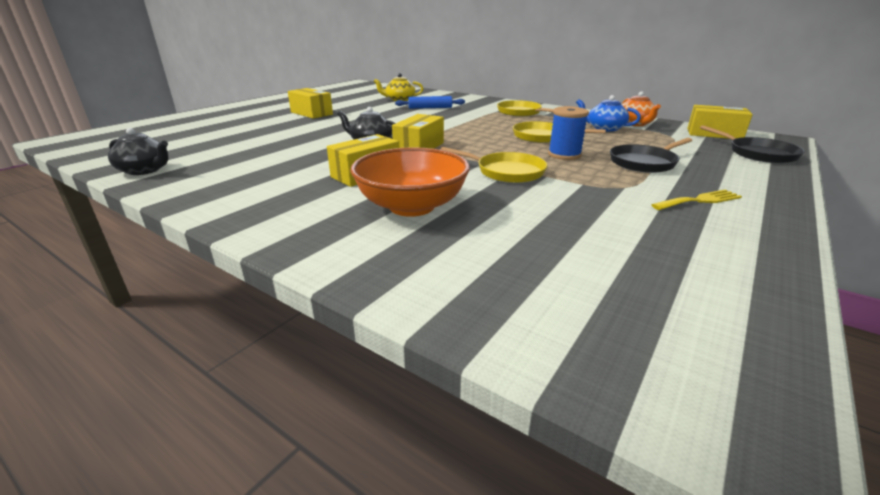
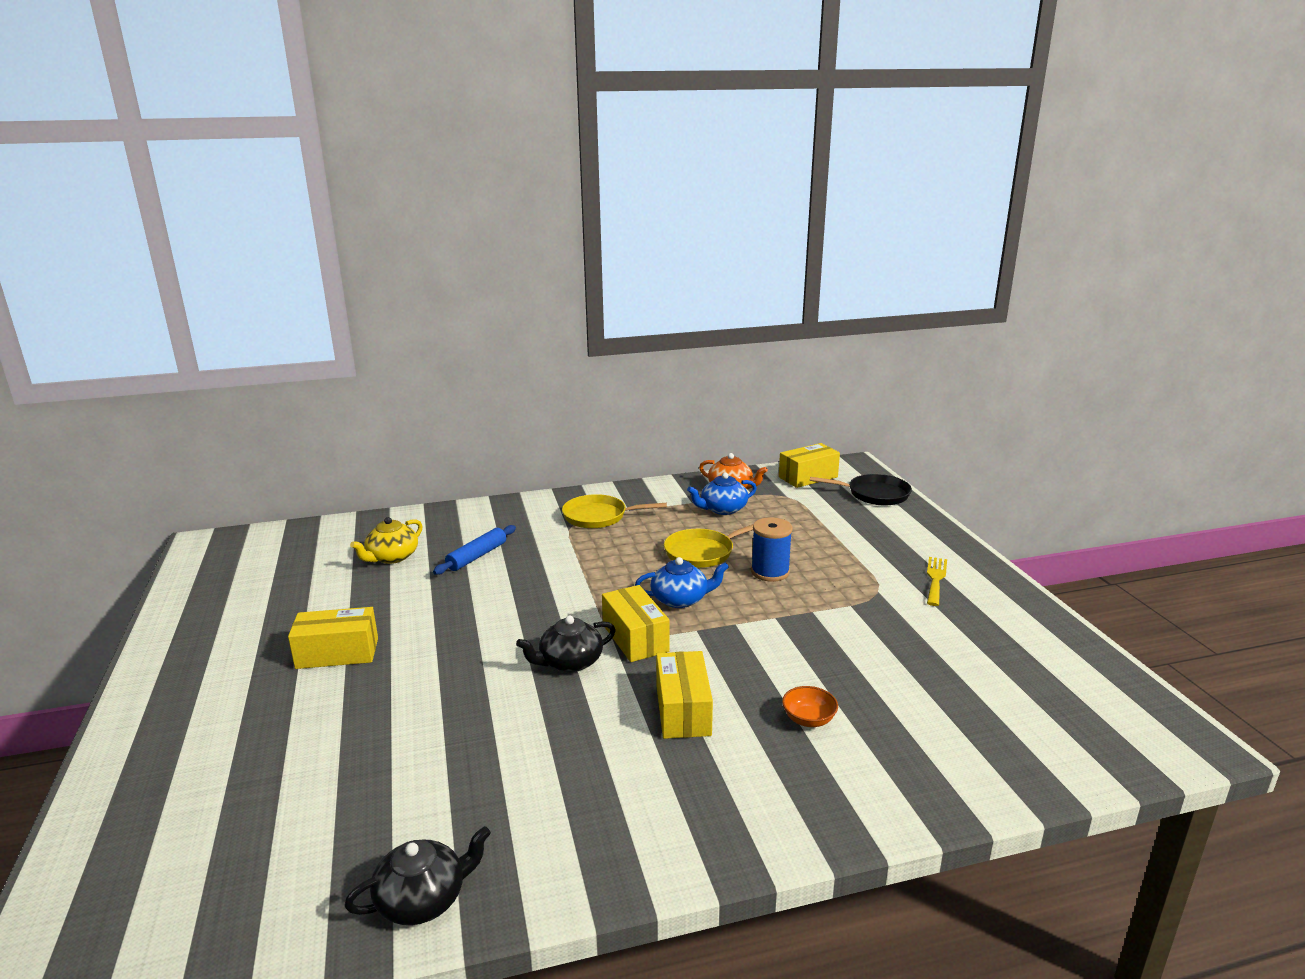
camera: 50 degrees left, 5 degrees down
(411, 206) = (808, 719): orange bowl -> orange bowl, size x0.42
(480, 145) = (680, 599): none -> blue teapot
(506, 172) = (778, 625): yellow pan -> none
(644, 163) = (836, 549): black pan -> none

